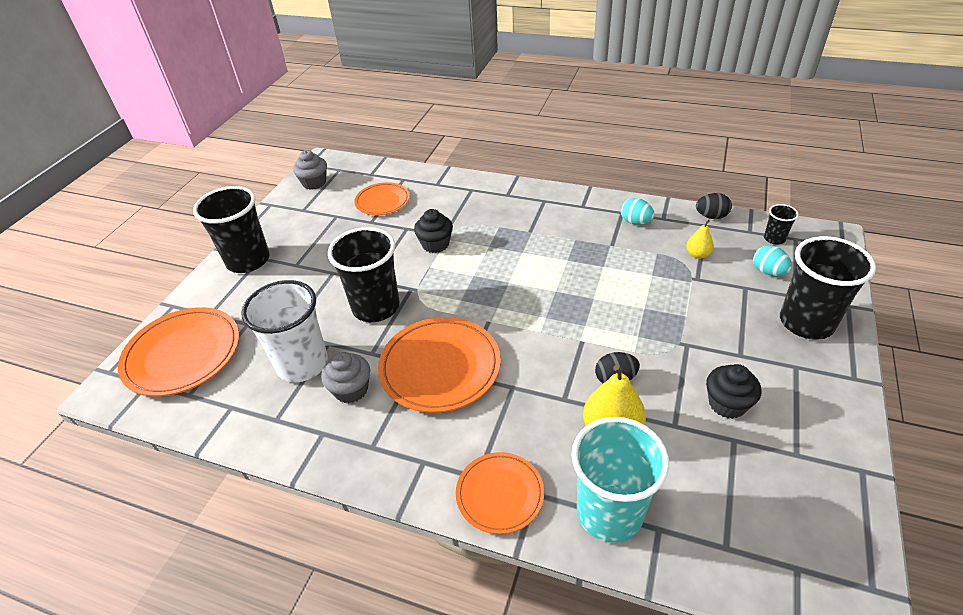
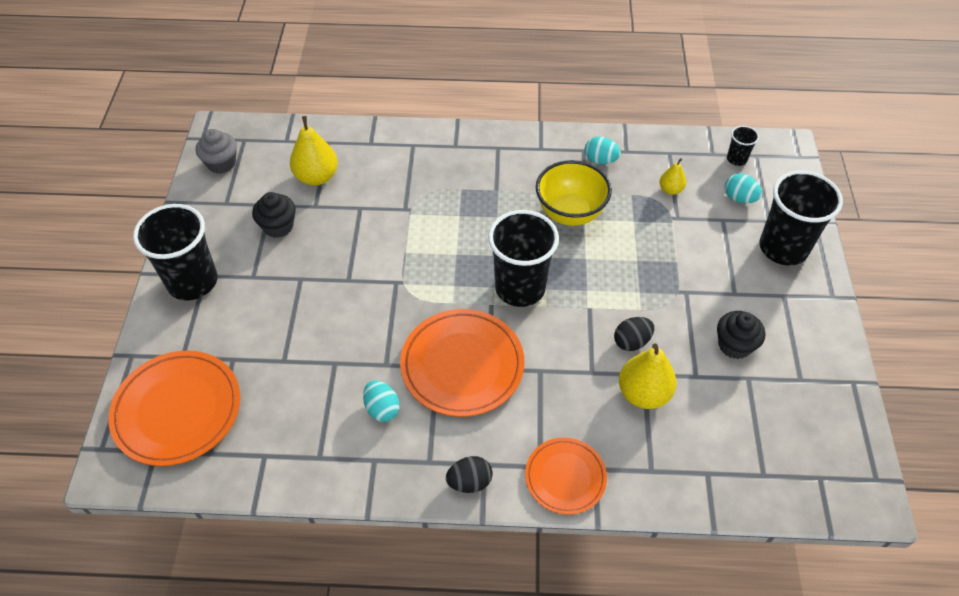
camera: 20 degrees left, 10 degrees up
(302, 364) = (317, 392): white cup -> none
(351, 390) = (382, 408): grey cupcake -> turquoise egg
(376, 307) = (367, 311): black cup -> black cup (520, 288)
(382, 201) = (317, 177): orange plate -> yellow pear
(435, 244) = (400, 223): black cupcake -> black cupcake (278, 226)
(591, 259) = (570, 213): none -> yellow bowl
(609, 513) = (663, 470): turquoise cup -> none
(711, 216) = (672, 141): black egg -> black egg (469, 482)

